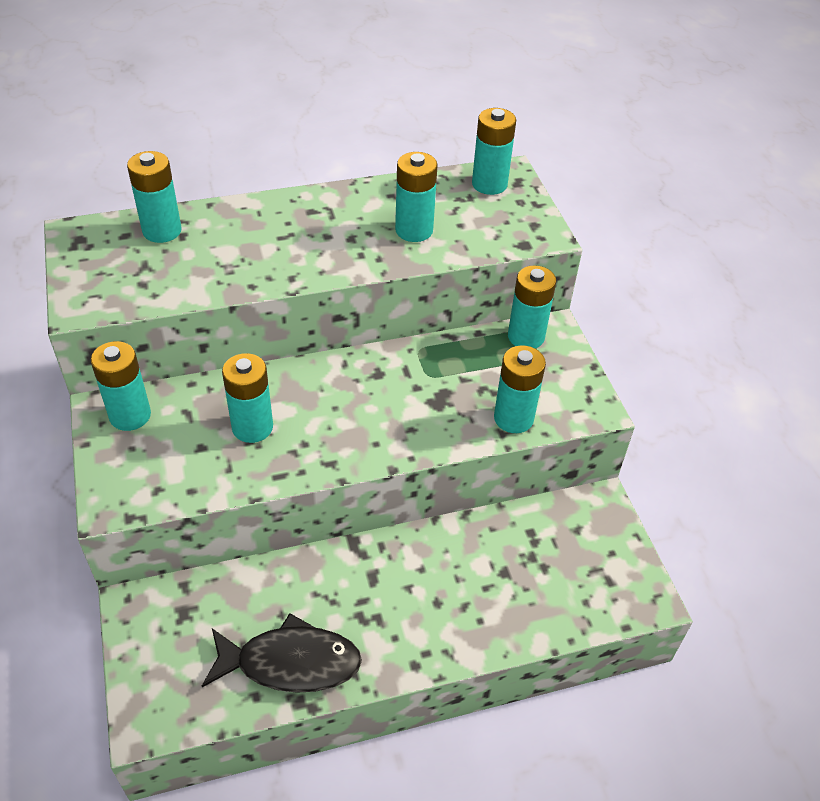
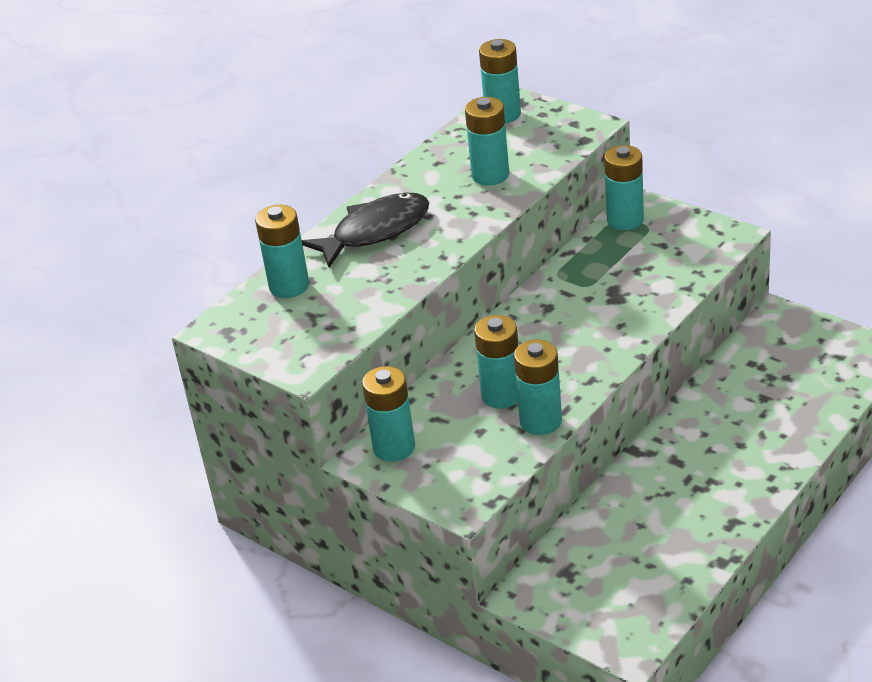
camera: 30 degrees left, 10 degrees down
(290, 662) = (686, 545): black fish -> black fish (375, 231)
(513, 418) = (684, 274): turquoise battery -> turquoise battery (540, 421)

